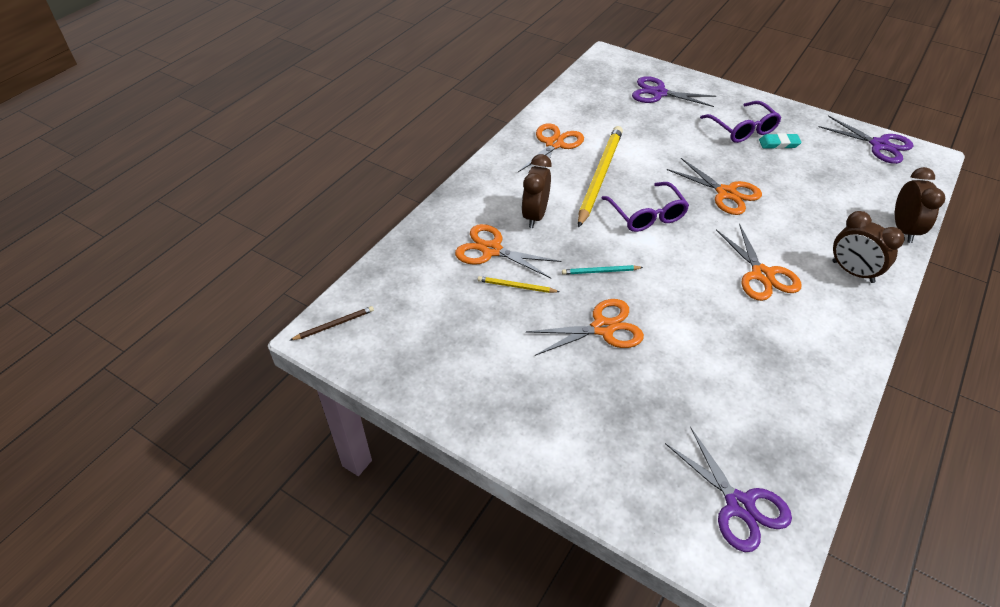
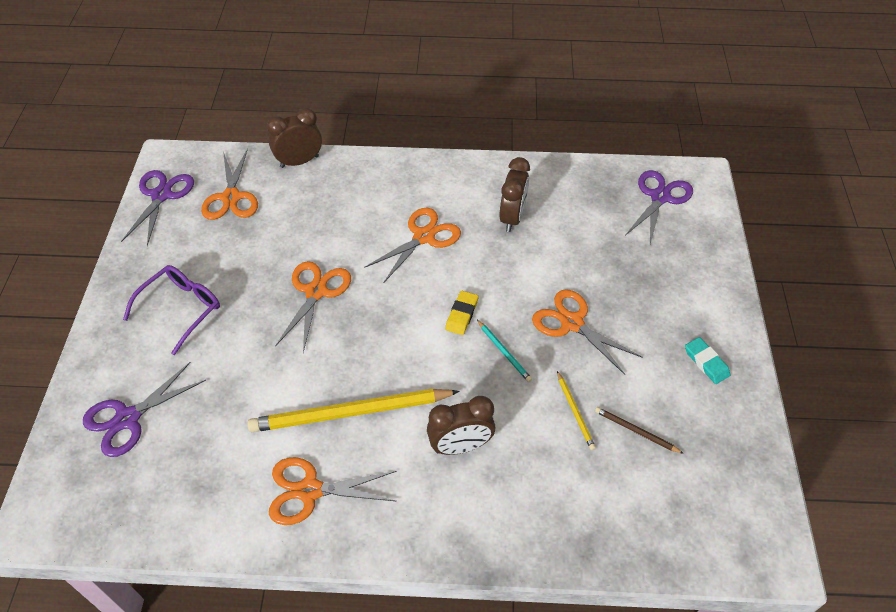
camera: 120 degrees left, 5 degrees up
(334, 325) = (751, 550): brown pencil -> brown pencil (636, 431)
(491, 250) = (542, 461): orange scissors -> orange scissors (231, 197)
(647, 215) = (393, 345): purple glasses -> none
(655, 263) = (461, 315): none -> yellow eraser
(658, 93) = (128, 418): purple scissors -> purple scissors turned 60 degrees clockwise
(779, 144) = (197, 271): turquoise eraser -> turquoise eraser (706, 362)
(852, 272) = (380, 183): brown clock -> brown clock (512, 218)

